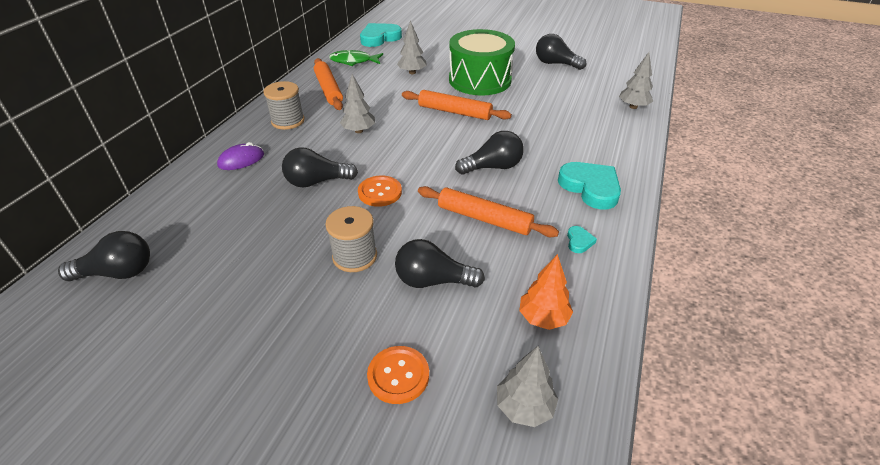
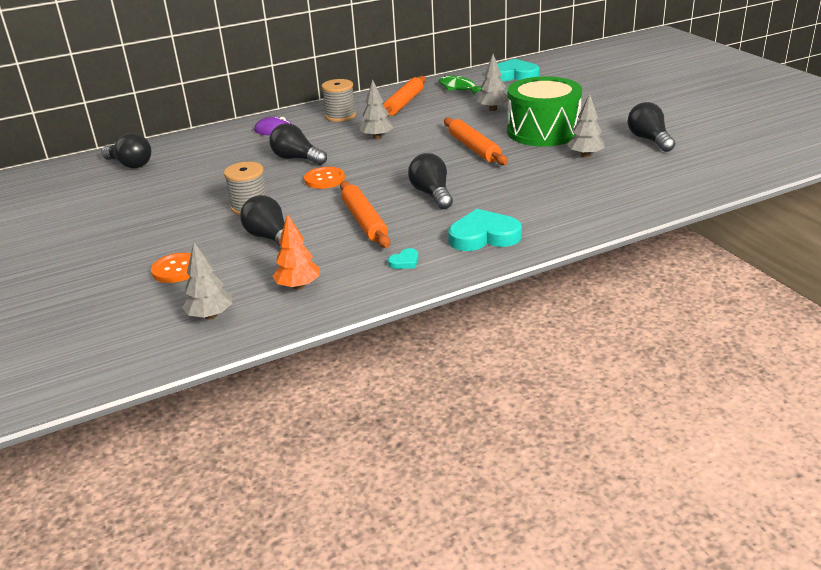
camera: 45 degrees right, 10 degrees down
(493, 167) = (432, 194): black light bulb -> black light bulb turned 135 degrees counterclockwise
(590, 188) = (483, 236): turquoise heart -> turquoise heart turned 105 degrees counterclockwise
(633, 107) = (657, 198): grey tree -> grey tree (585, 155)

